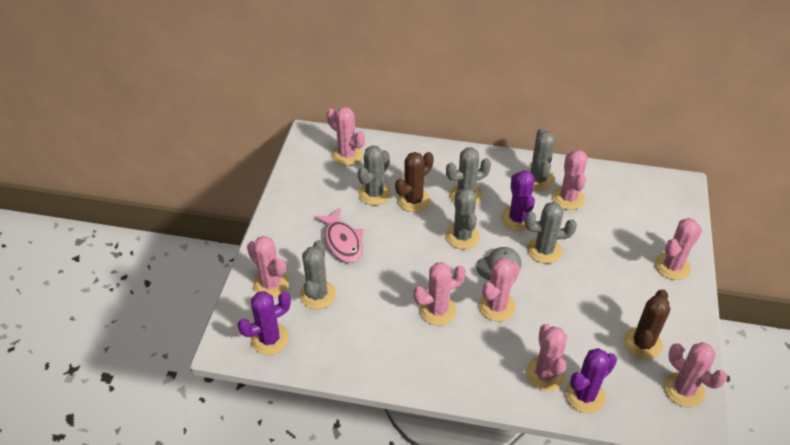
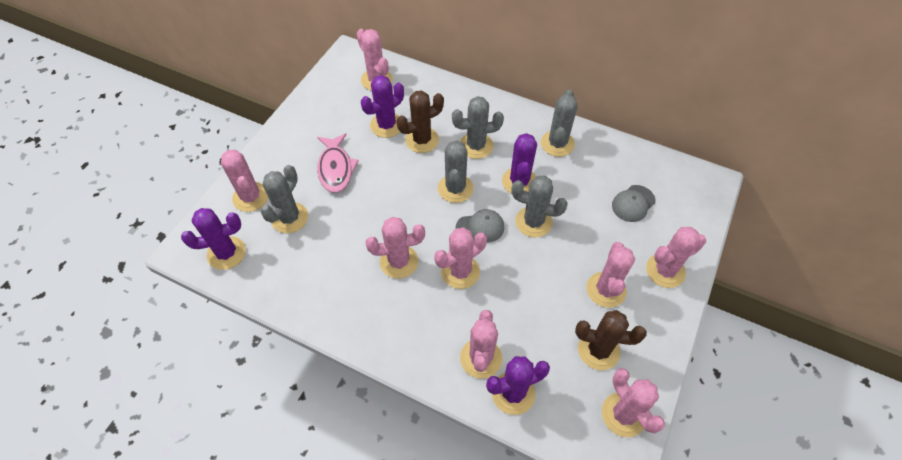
camera: 15 degrees right, 10 degrees up
(374, 193) = (386, 125): grey cactus -> purple cactus
(568, 198) = (581, 170): pink cactus -> pink cactus (606, 290)
(623, 217) = (633, 203): none -> grey cap
(642, 343) = (598, 350): brown cactus -> brown cactus turned 60 degrees clockwise

